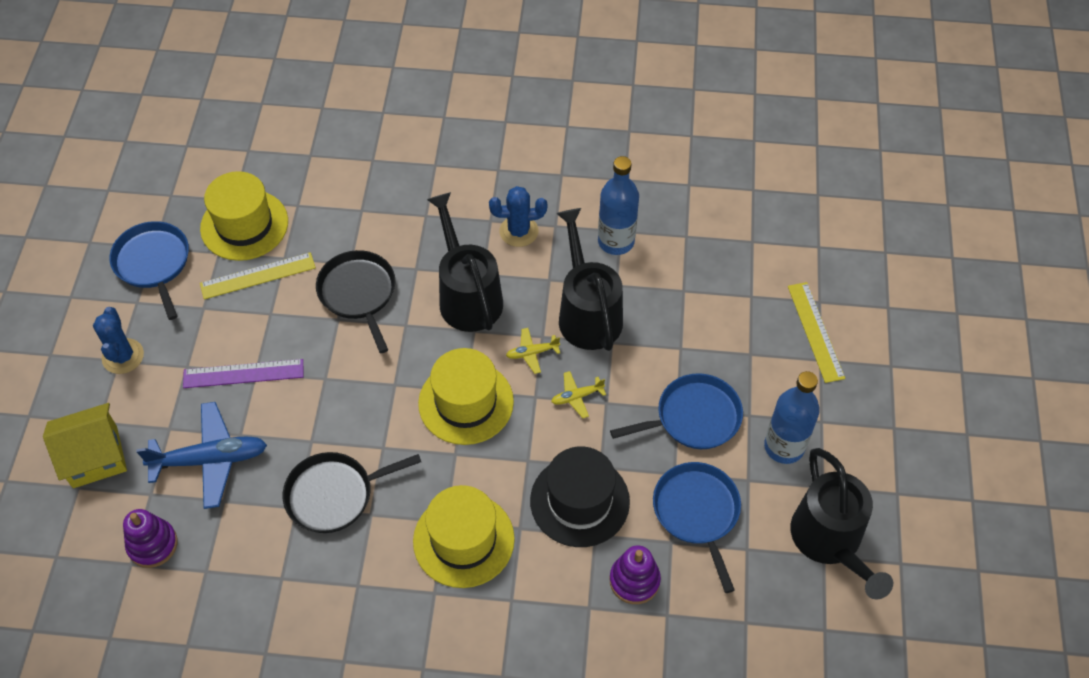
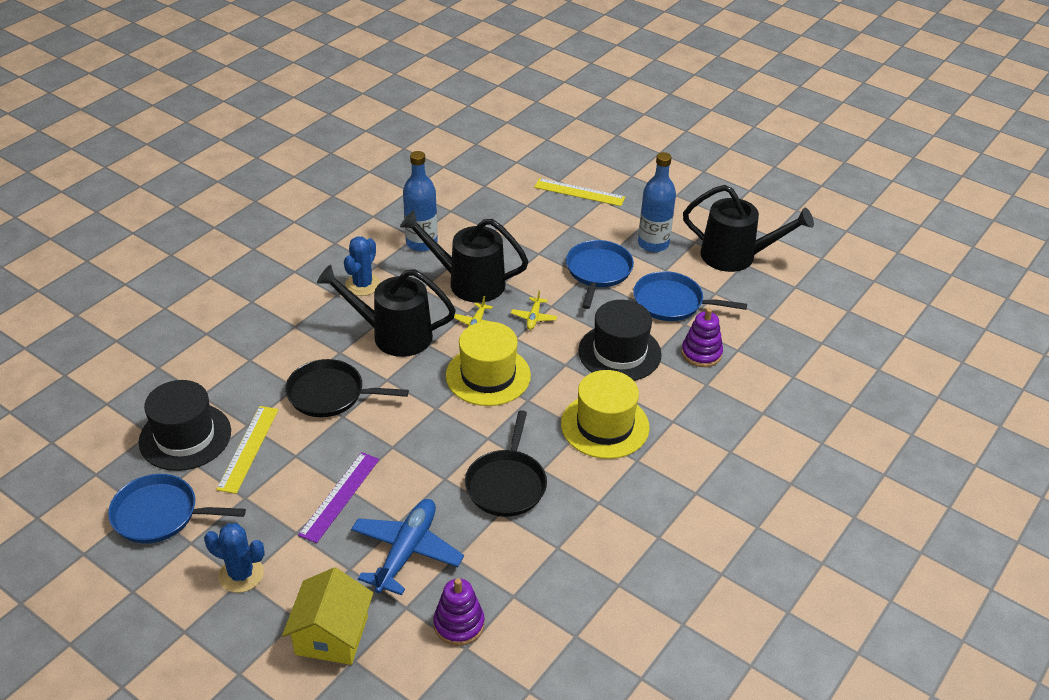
camera: 60 degrees left, 15 degrees down
(244, 225) = (185, 436): yellow hat -> black hat

